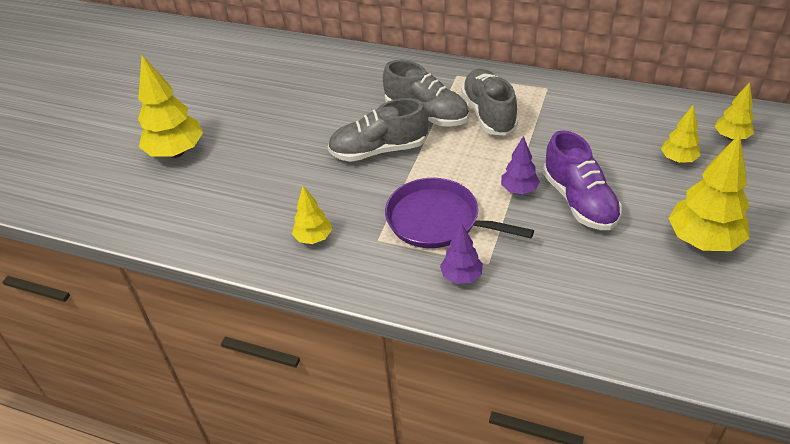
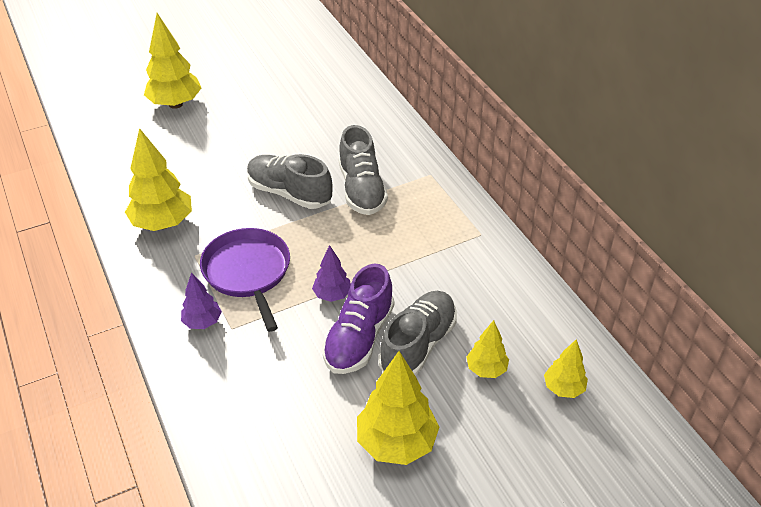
camera: 40 degrees right, 0 degrees up
(313, 238) = (163, 223): yellow tree -> yellow tree, size x1.80
(489, 114) = (404, 222): grey shoe -> grey shoe (418, 345)

